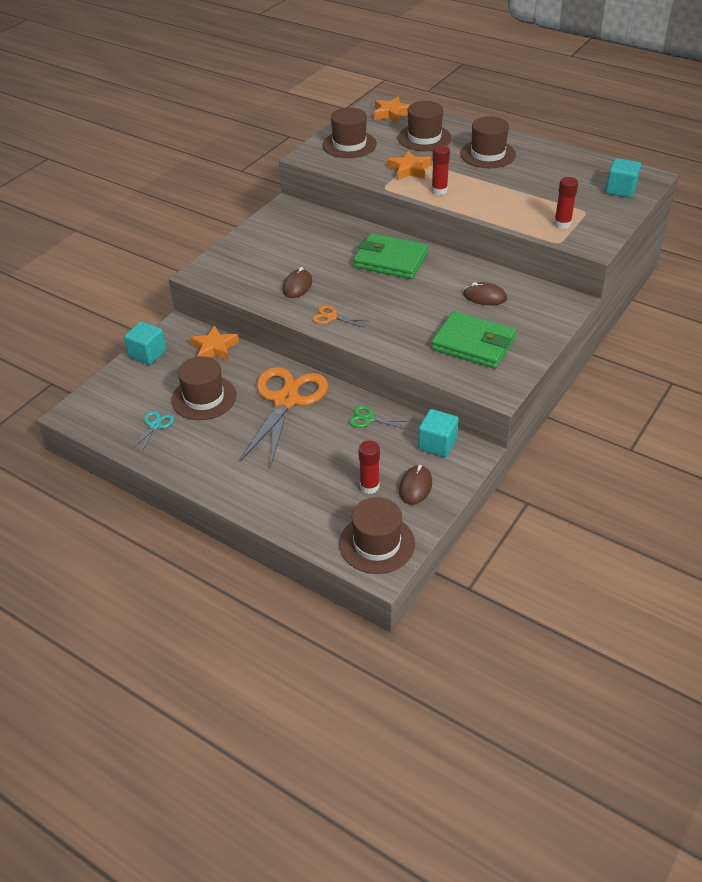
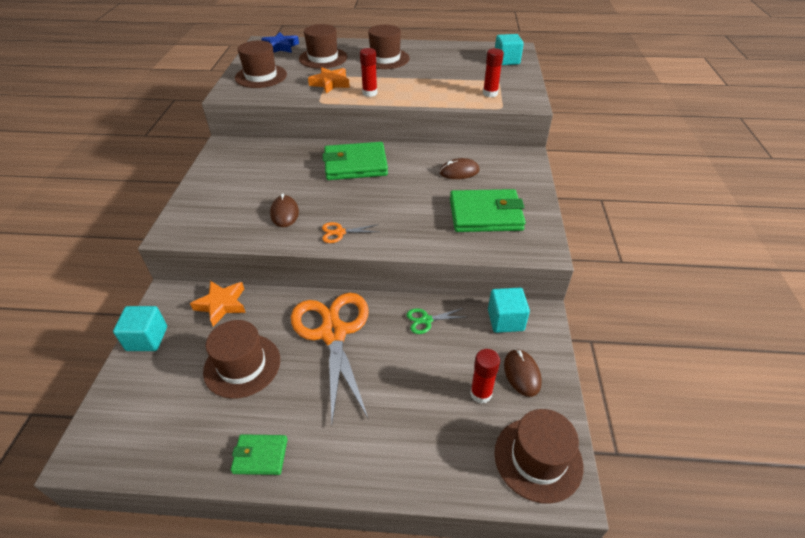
camera: 30 degrees left, 0 degrees up
(155, 425) = (202, 424): turquoise scissors -> none
(181, 460) = (260, 456): none -> green wallet
(391, 113) = (280, 47): orange star -> blue star

